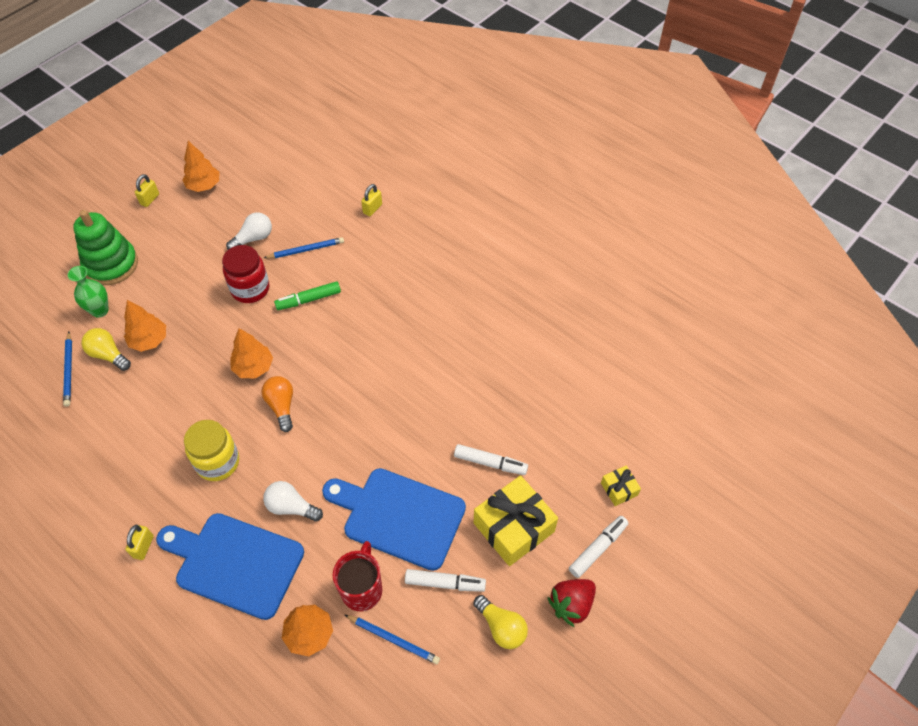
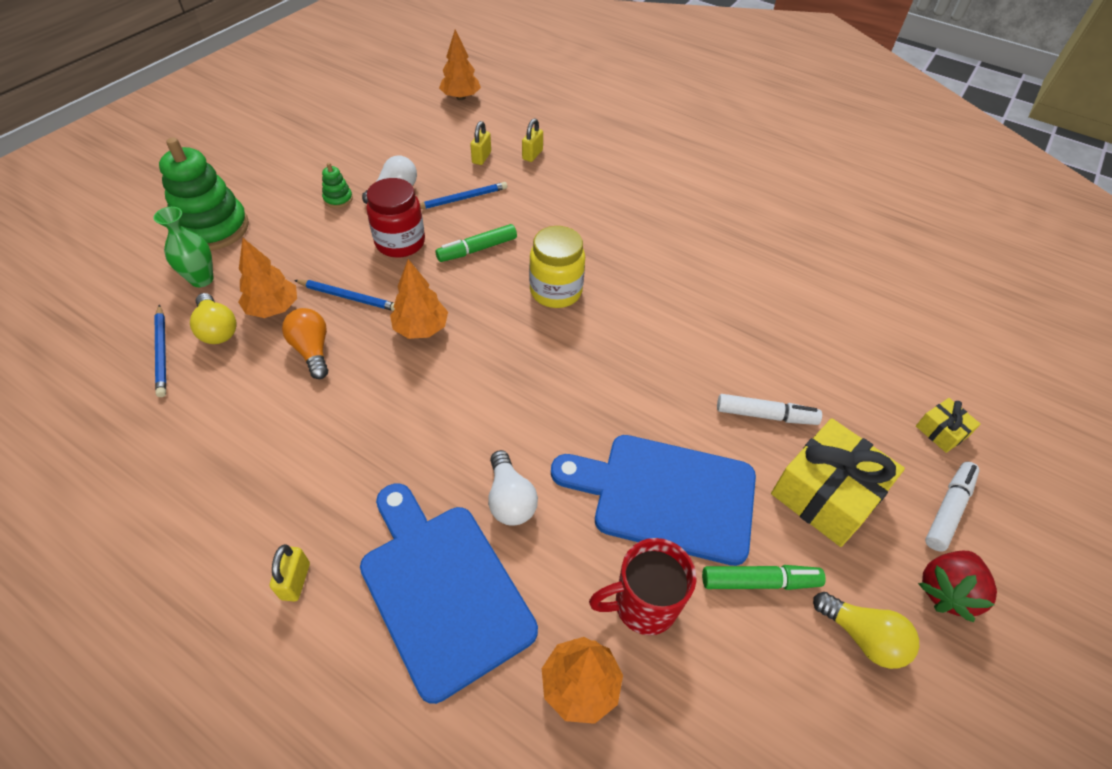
camera: 10 degrees left, 5 degrees down
(108, 355) = (217, 329): yellow light bulb -> yellow light bulb turned 150 degrees counterclockwise
(150, 199) = (257, 160): yellow padlock -> yellow padlock (481, 158)
(204, 186) = (323, 143): orange tree -> orange tree (460, 97)
(208, 243) = (338, 199): none -> green stacking toy
(218, 462) = (392, 450): yellow jar -> yellow jar (556, 291)
(235, 563) = (442, 590): blue cutting board -> blue cutting board turned 45 degrees clockwise
(281, 406) = (468, 371): orange light bulb -> orange light bulb (312, 350)
(291, 507) = (510, 499): white light bulb -> white light bulb turned 120 degrees counterclockwise
(362, 589) = (643, 605): red mug -> red mug turned 105 degrees counterclockwise
(393, 639) = (711, 677): blue pencil -> blue pencil (348, 297)
(445, 583) = (759, 582): white marker -> green marker

